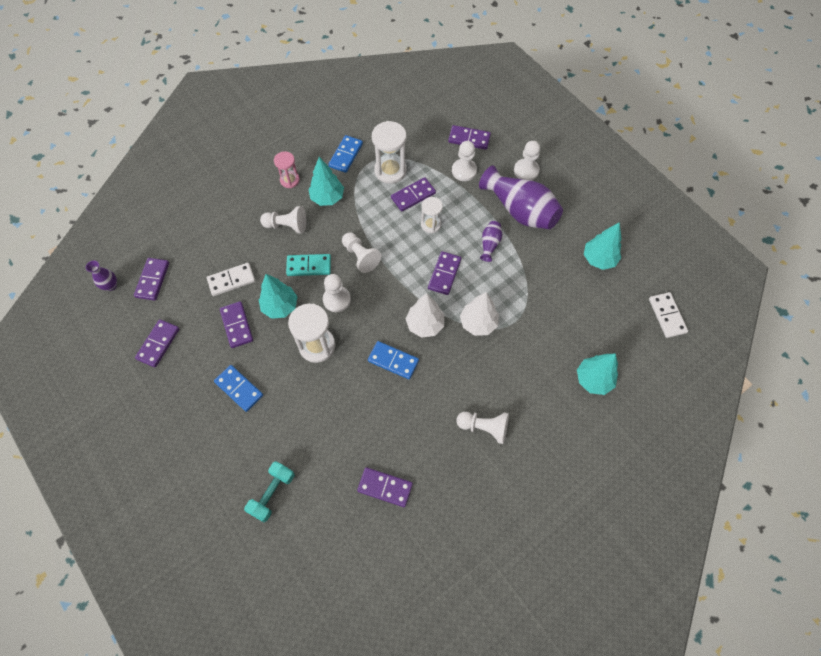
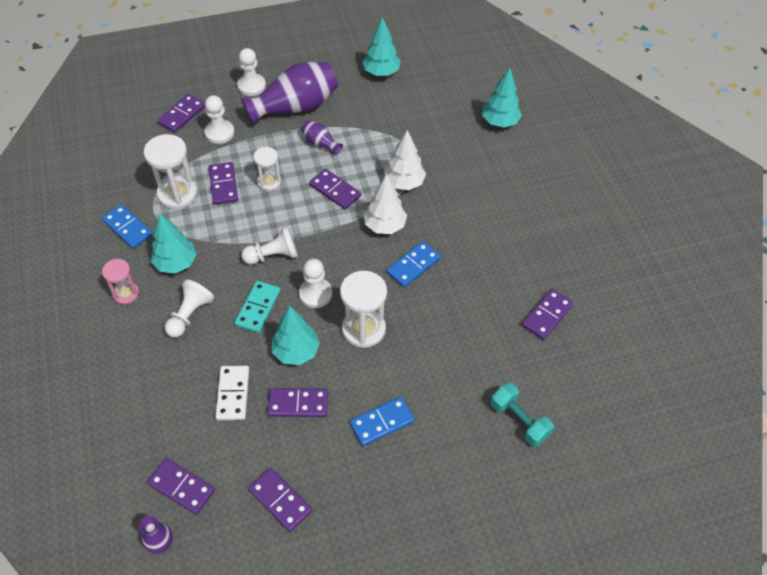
camera: 70 degrees left, 10 degrees down
(484, 427) = (515, 216): white pawn -> none
(667, 316) = (460, 51): white domino -> none

